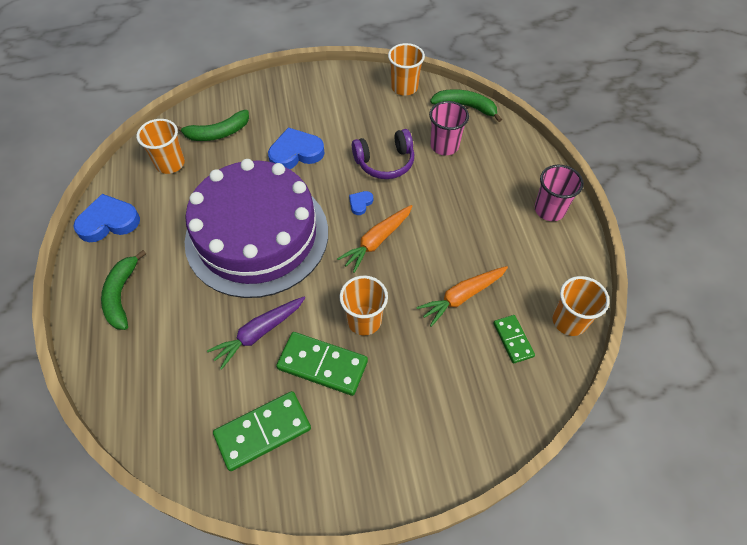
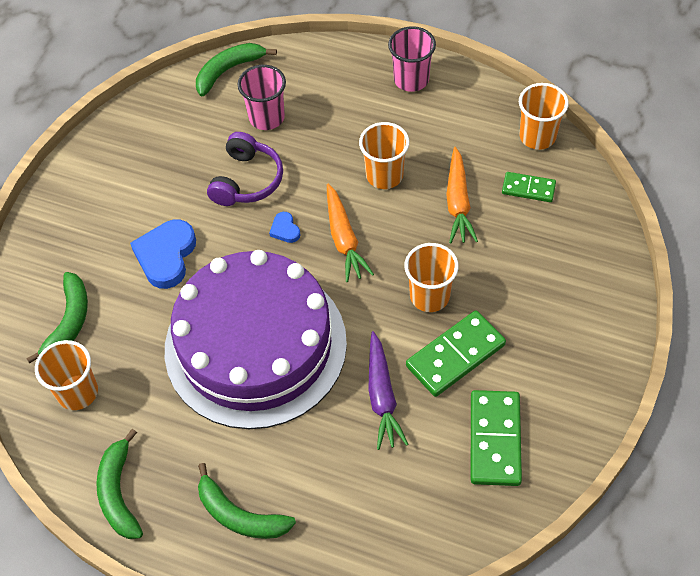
camera: 55 degrees left, 0 degrees up
(109, 222) = (119, 493): blue heart -> green banana
(404, 87) = (154, 108): orange cup -> orange cup (384, 175)

